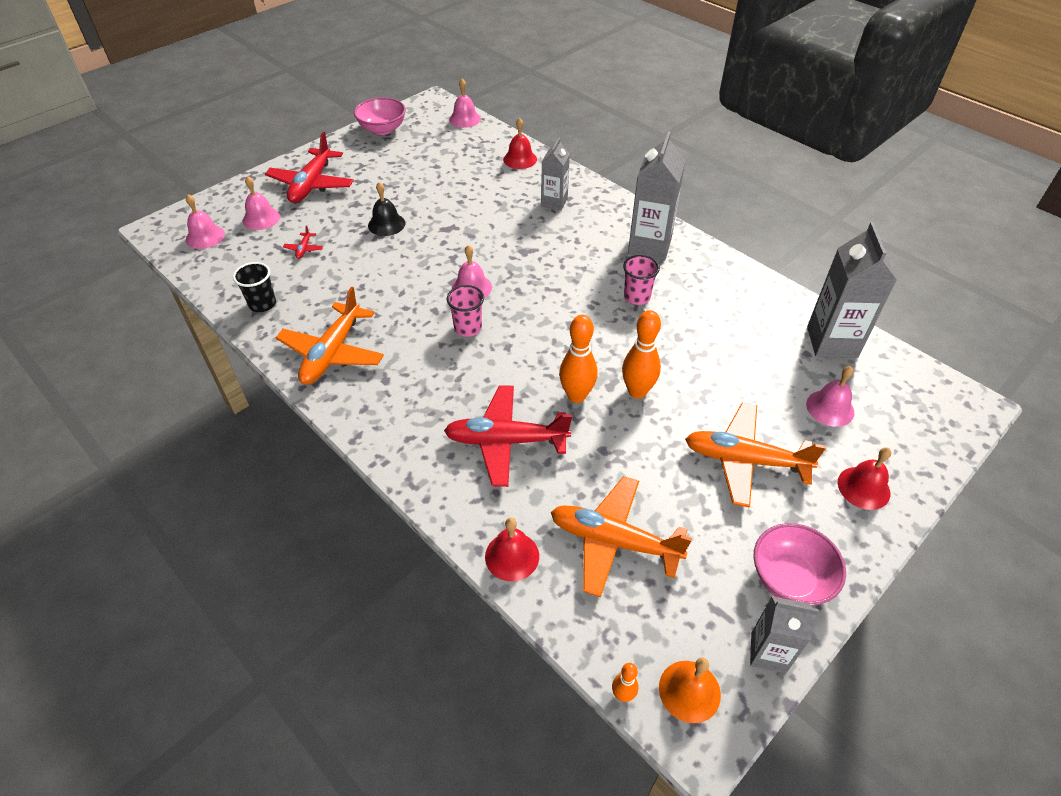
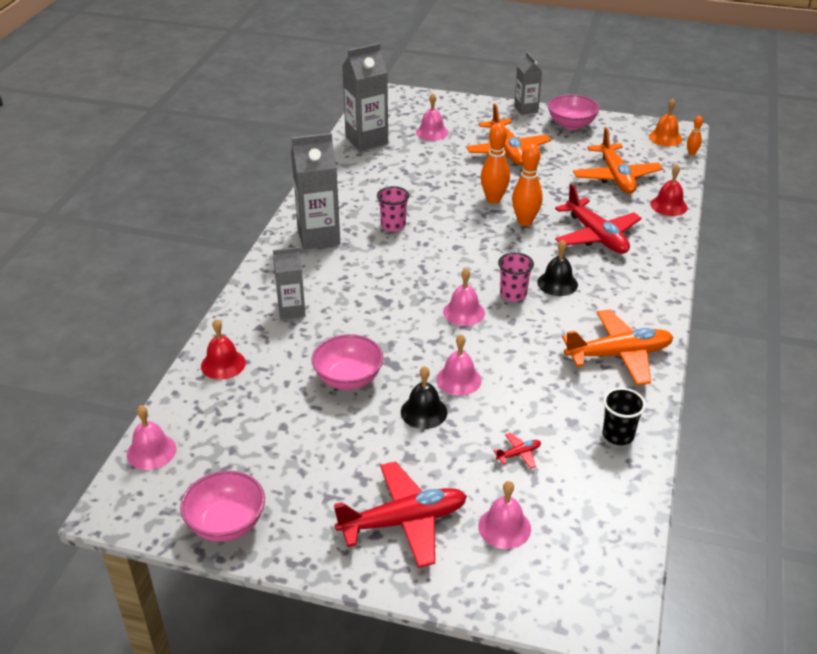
camera: 120 degrees left, 10 degrees down
(205, 236) = (580, 559): pink bell -> pink bell (458, 379)
(453, 204) = (348, 379): none -> pink bowl
(457, 365) = (557, 283): none -> black bell
(768, 652) = (619, 123): grey carton -> grey carton (526, 109)
(863, 487) = (485, 114): red bell -> none

